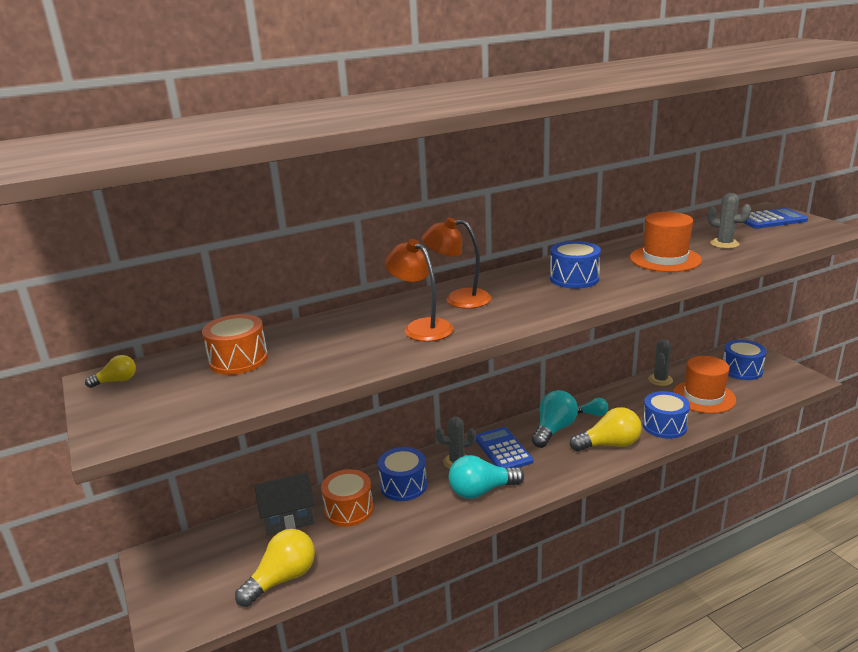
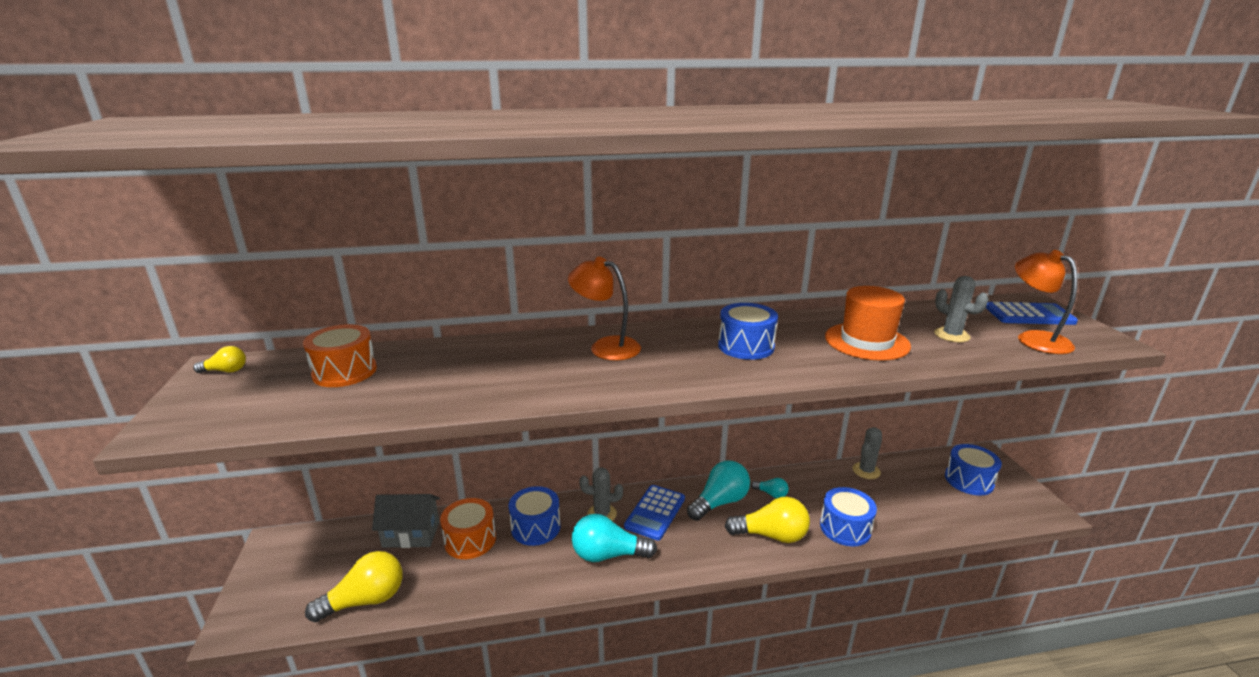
camera: 15 degrees right, 0 degrees up
(421, 327) = (542, 372): orange lamp -> orange lamp (1034, 339)
(503, 450) = (655, 512): blue calculator -> blue calculator turned 150 degrees counterclockwise
(703, 397) = (907, 503): orange hat -> none

